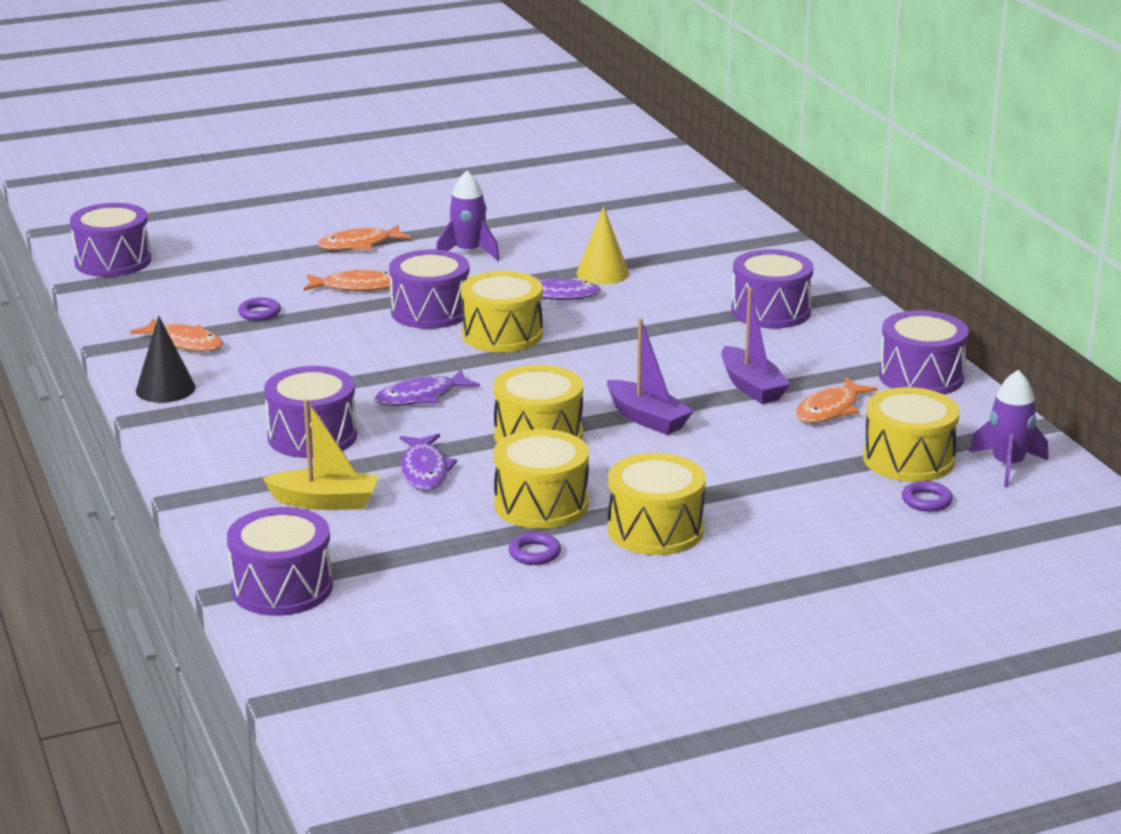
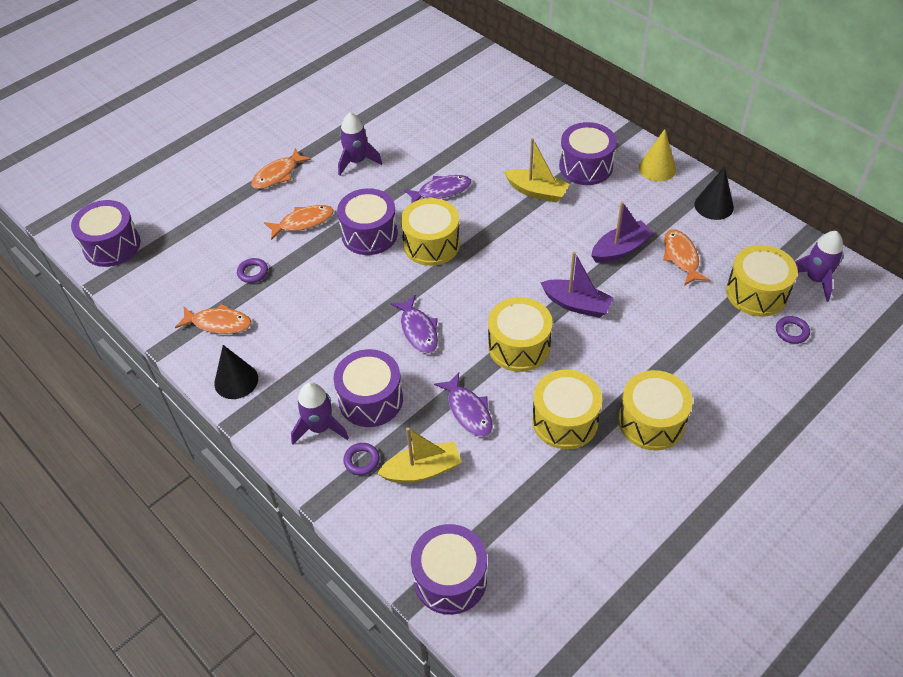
camera: 20 degrees left, 25 degrees up
(232, 444) = (320, 427): none -> purple rocket
(421, 397) = (418, 330): purple fish -> purple fish turned 60 degrees counterclockwise
(534, 553) = (591, 475): purple ring -> purple ring (361, 460)
(602, 273) = (457, 158): yellow cone -> yellow cone (657, 168)
(682, 319) = (537, 192): none -> yellow boat
(751, 387) = (620, 249): purple boat -> purple boat turned 75 degrees counterclockwise
(830, 409) = (681, 257): orange fish -> orange fish turned 150 degrees clockwise
(921, 377) = (714, 206): purple drum -> black cone

